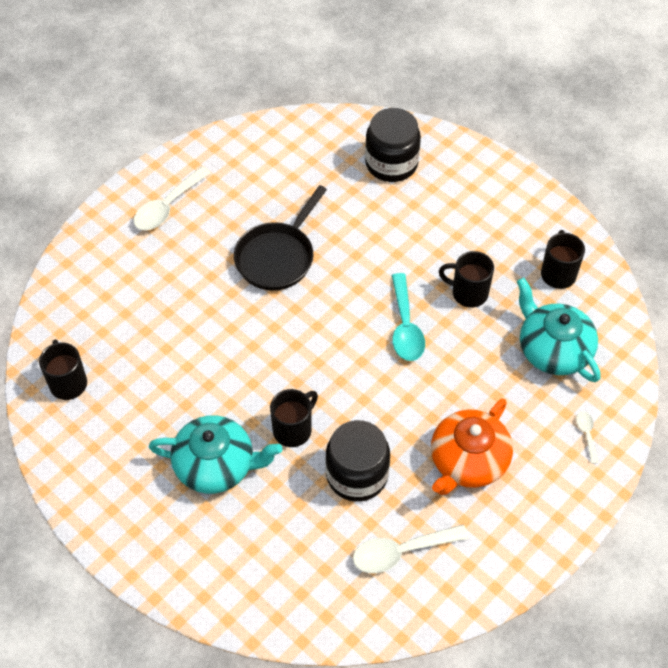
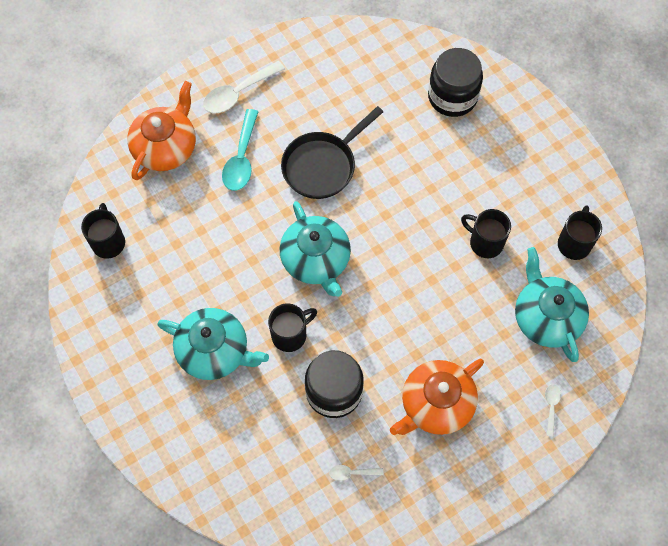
camera: 15 degrees right, 10 degrees up
(104, 275) = (166, 147): none -> orange teapot
(298, 349) = (316, 260): none -> turquoise teapot
(401, 552) = (352, 473): white spoon -> white spoon, size x0.50
(405, 327) = (418, 261): turquoise spoon -> turquoise spoon (241, 158)

